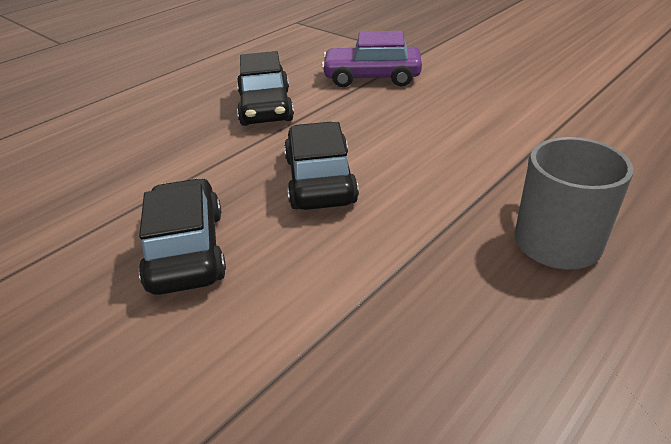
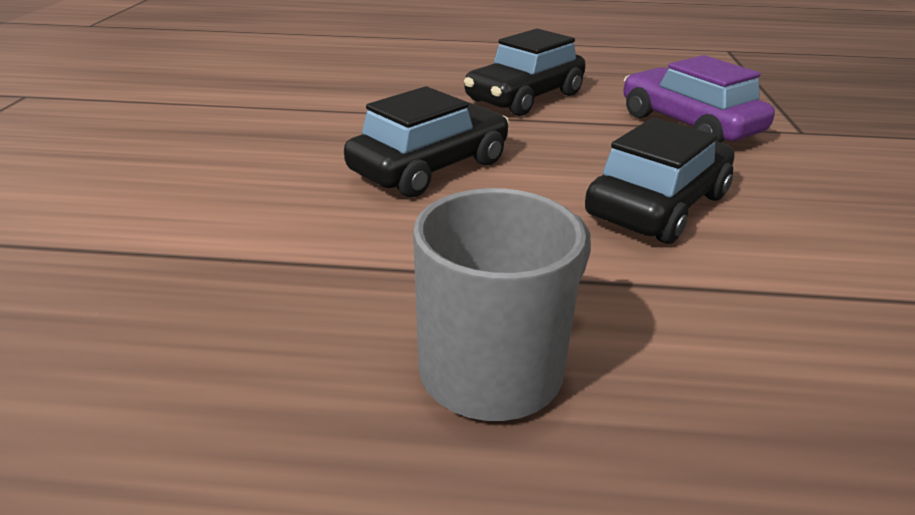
camera: 50 degrees right, 5 degrees down
(186, 250) = (250, 148): black car -> black car (657, 205)

